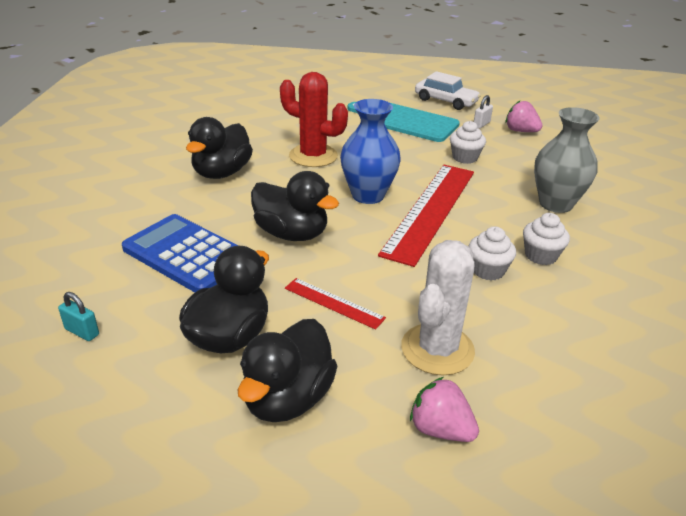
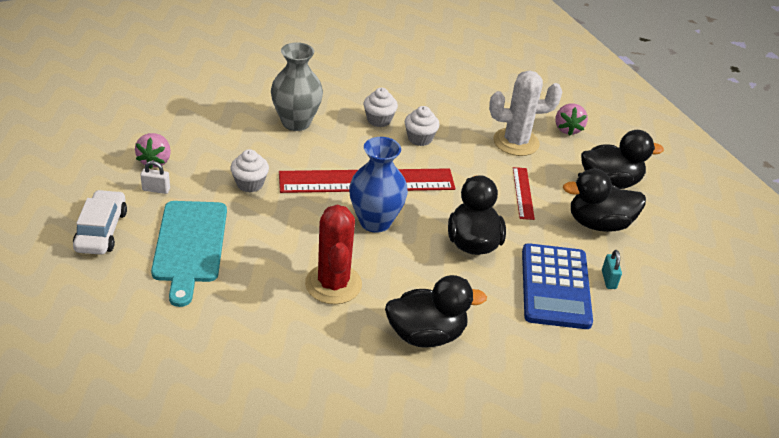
camera: 125 degrees left, 5 degrees up
(82, 332) = (671, 291): turquoise padlock -> turquoise padlock (608, 279)

